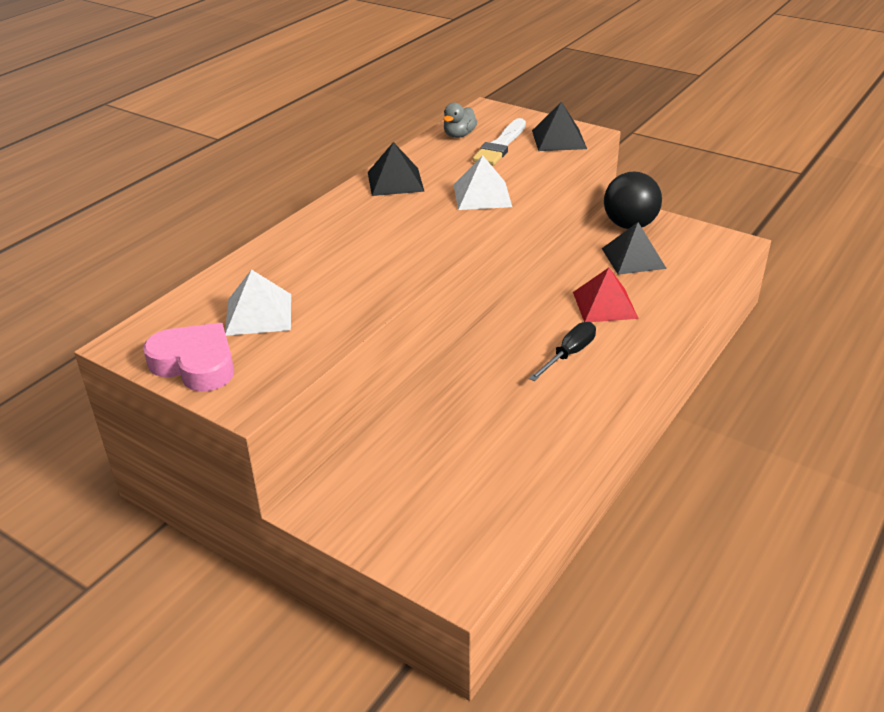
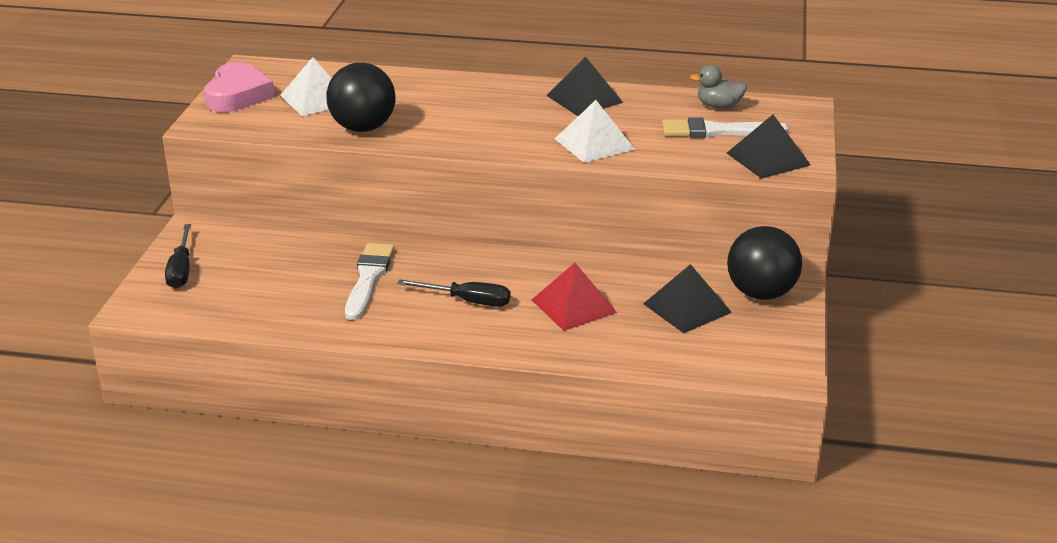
camera: 65 degrees right, 5 degrees down
(353, 298) = (363, 128): none -> black ball
(398, 530) = (181, 270): none -> black screwdriver
(497, 401) = (368, 278): none -> white brush

